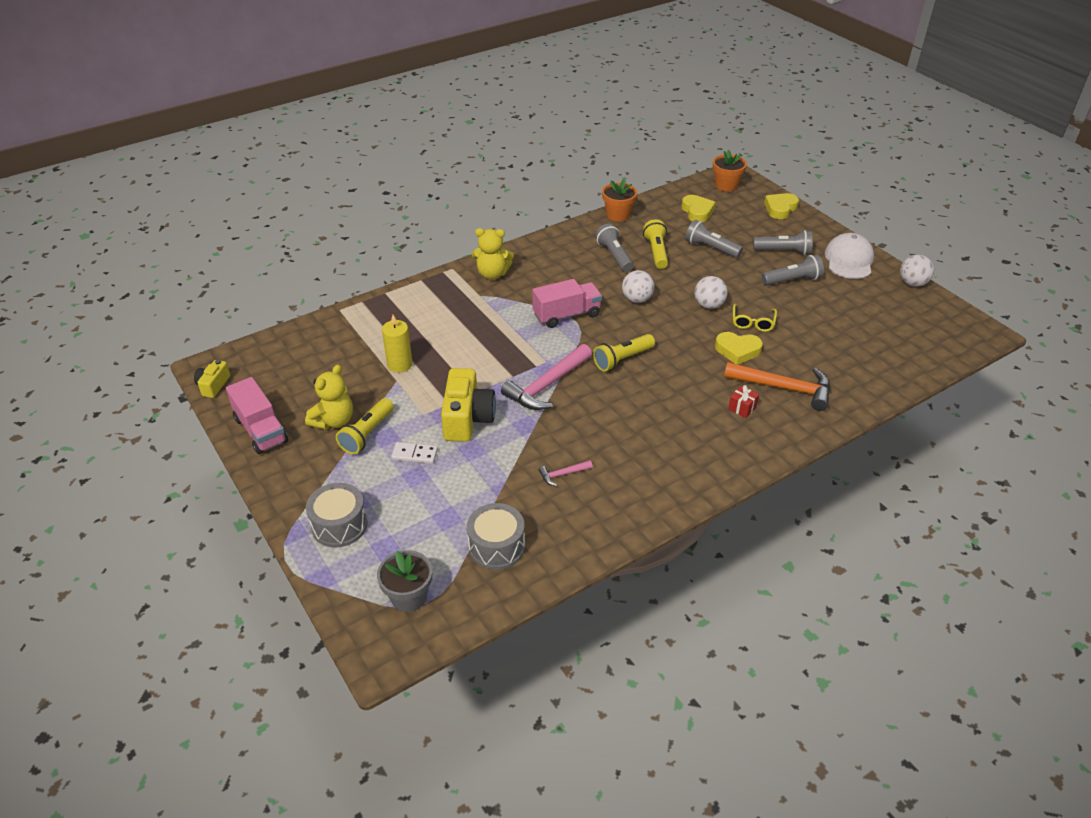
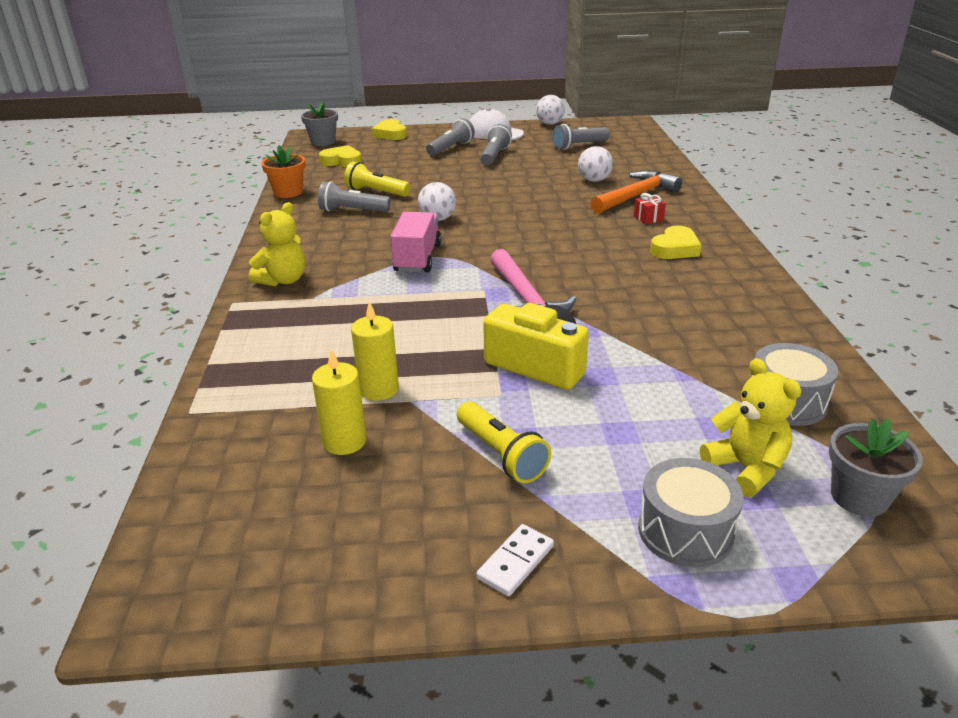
camera: 60 degrees left, 10 degrees down
(213, 385) = (206, 613): yellow camera -> none
(261, 430) = (394, 572): pink truck -> none
(334, 421) = (444, 480): yellow teddy bear -> yellow teddy bear (746, 468)
(346, 373) = (344, 441): none -> yellow candle
(414, 454) = (577, 422): white domino -> white domino (516, 562)
(563, 474) = (684, 328): pink hammer -> none
(622, 359) = (525, 250): yellow flashlight -> none
(709, 305) = (487, 193): white ball -> white ball (594, 180)
(710, 248) = (405, 171): grey flashlight -> grey flashlight (579, 146)
(726, 185) = (323, 142): orange flower pot -> grey flower pot
(737, 350) = (566, 199): yellow heart -> yellow heart (675, 249)
(753, 322) = (533, 183): yellow glasses -> none

